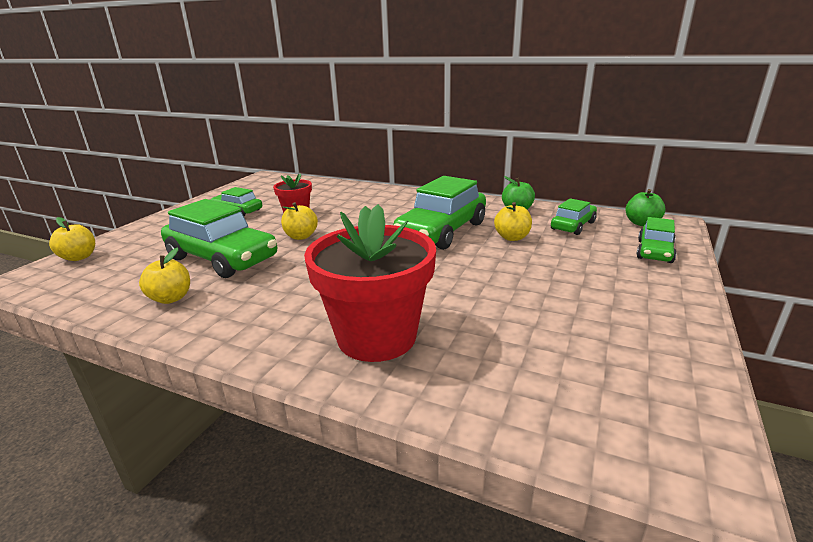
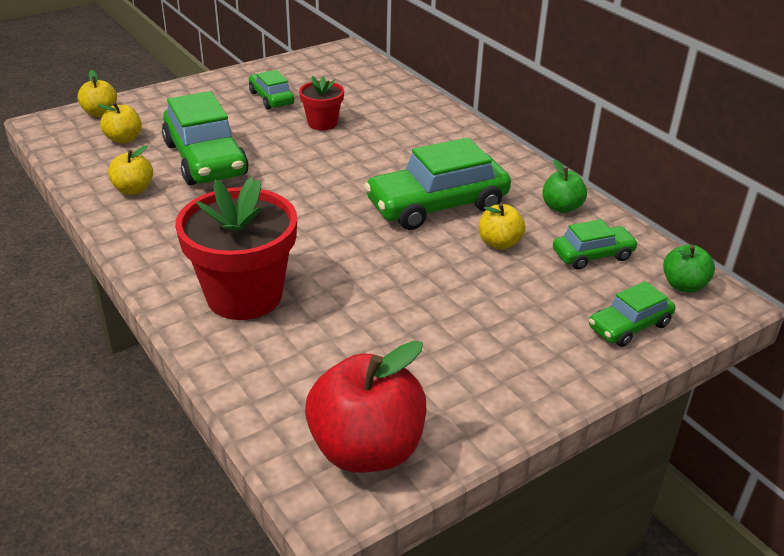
camera: 30 degrees right, 10 degrees up
(301, 236) = (295, 158): yellow apple -> yellow apple (124, 139)
(650, 409) = (366, 449): none -> red apple

